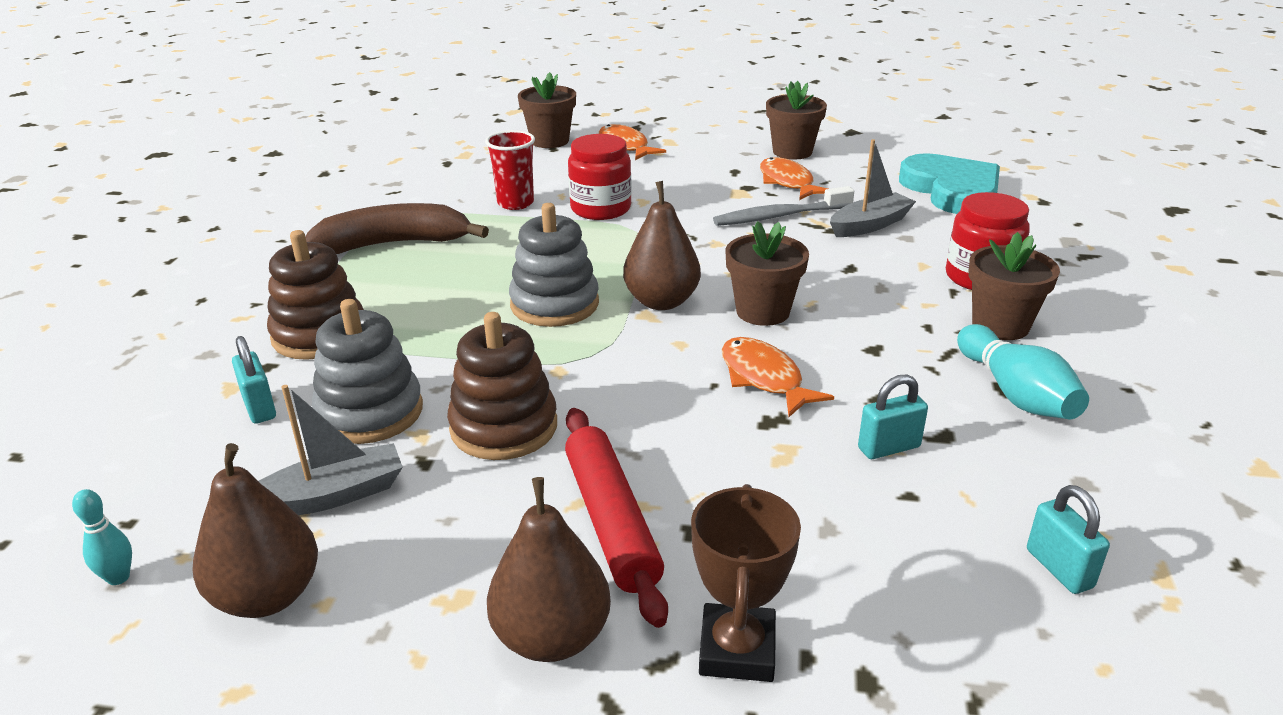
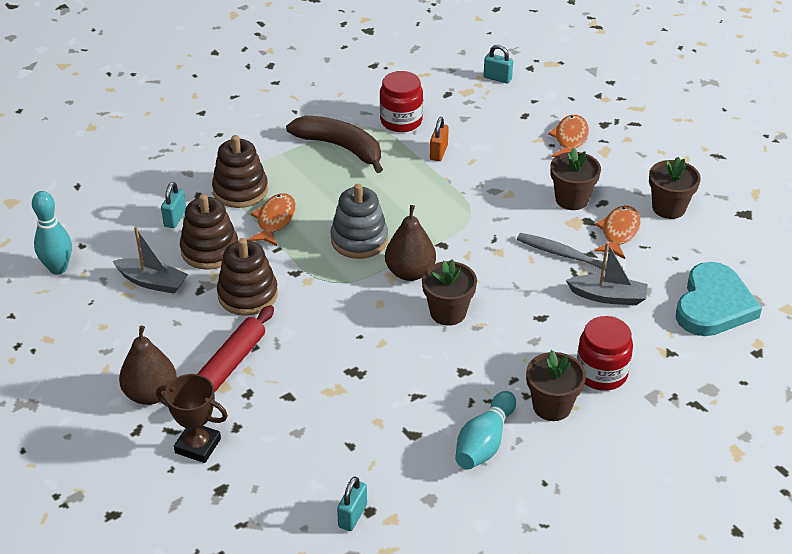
camera: 45 degrees right, 10 degrees up
(118, 577) = (58, 268): turquoise bowling pin -> turquoise bowling pin, size x1.91
(267, 596) = (90, 310): brown pear -> none
(370, 412) = (210, 250): grey stacking toy -> brown stacking toy
(515, 203) = (438, 152): red cup -> orange padlock
(550, 141) = (532, 107): brown flower pot -> brown flower pot (571, 199)
(600, 209) = (477, 186): red jar -> red jar (401, 121)
(737, 650) = (198, 446): brown trophy -> brown trophy turned 60 degrees clockwise
(764, 378) = (386, 349): orange fish -> orange fish (274, 220)
(889, 448) = (379, 421): turquoise padlock -> turquoise padlock (497, 78)

